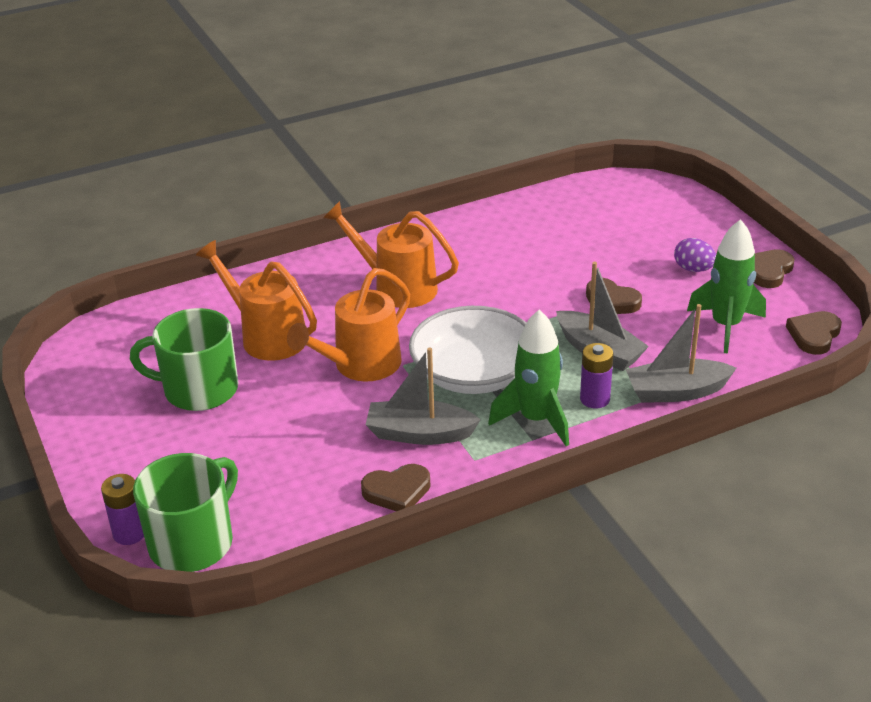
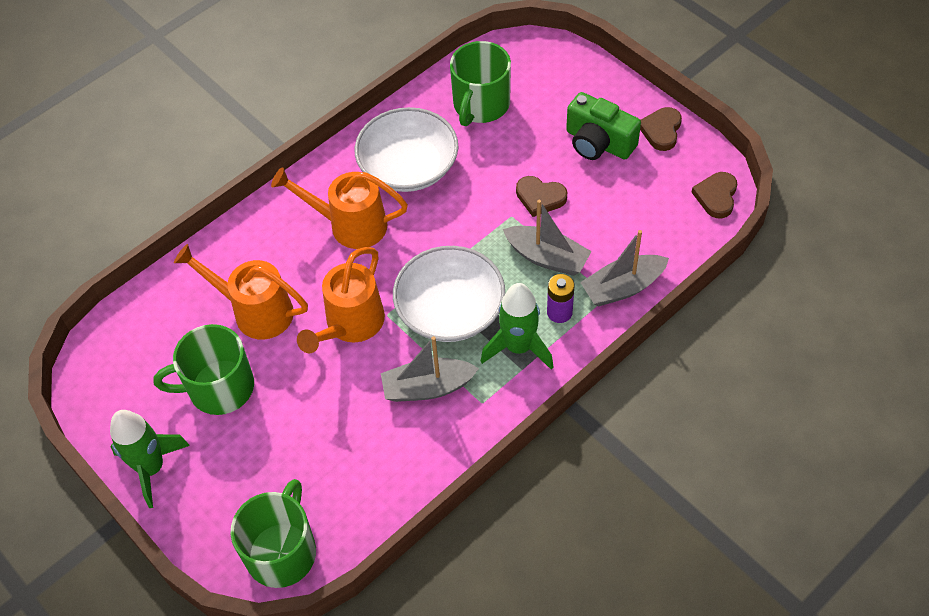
camera: 15 degrees left, 20 degrees up
(129, 533) = (225, 557): purple battery -> none
(397, 491) = (430, 453): brown heart -> none
(479, 253) = (408, 166): none -> white bowl
(576, 219) = (481, 104): none -> green mug
(693, 269) = (598, 143): purple egg -> green camera
(725, 326) = (643, 203): green rocket -> green rocket (151, 468)

